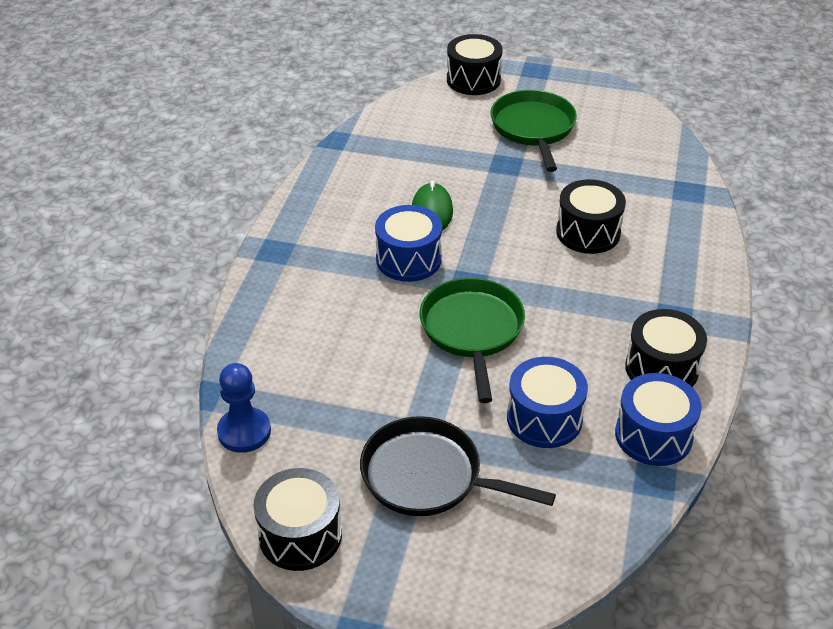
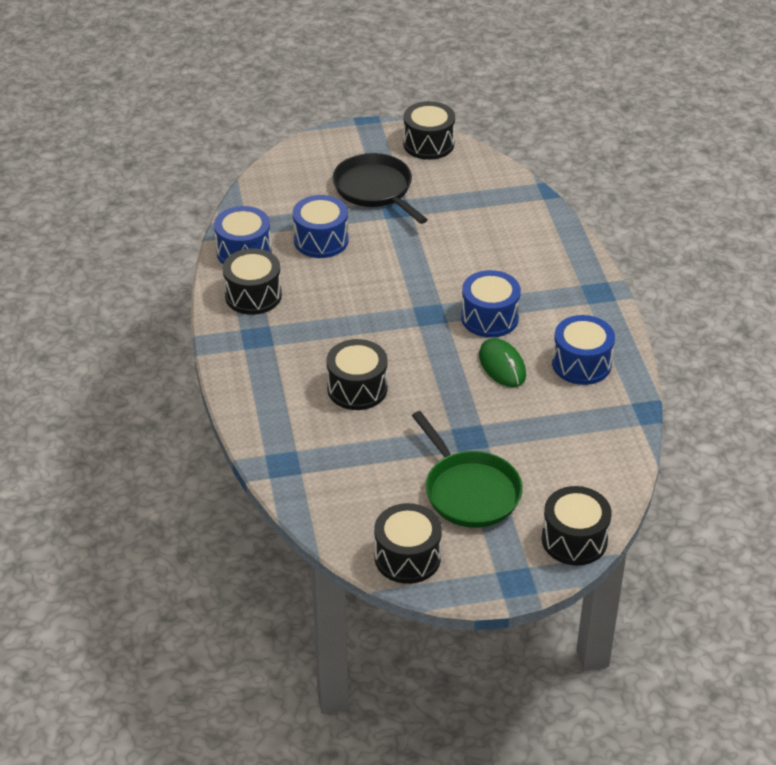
camera: 155 degrees right, 0 degrees up
(244, 431) = (506, 178): blue pawn -> none
(356, 191) = (581, 364): none -> blue drum
(428, 476) = (375, 189): black pan -> black pan turned 120 degrees counterclockwise
(472, 331) = (403, 280): green pan -> none
(610, 103) = (407, 557): none -> black drum

